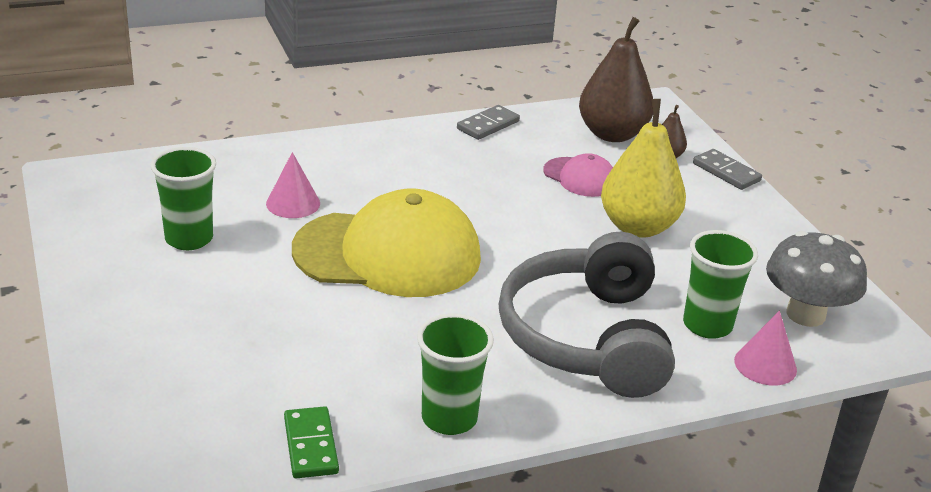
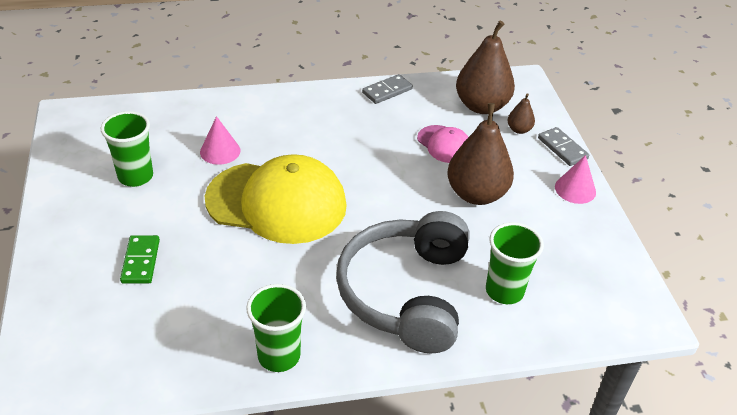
camera: 10 degrees right, 10 degrees up
(311, 445) = (170, 369): green domino -> green domino (141, 261)
(638, 227) = (476, 194): yellow pear -> brown pear
(765, 365) = (540, 333): pink cone -> pink cone (575, 189)
(805, 314) = (587, 288): grey mushroom -> none

